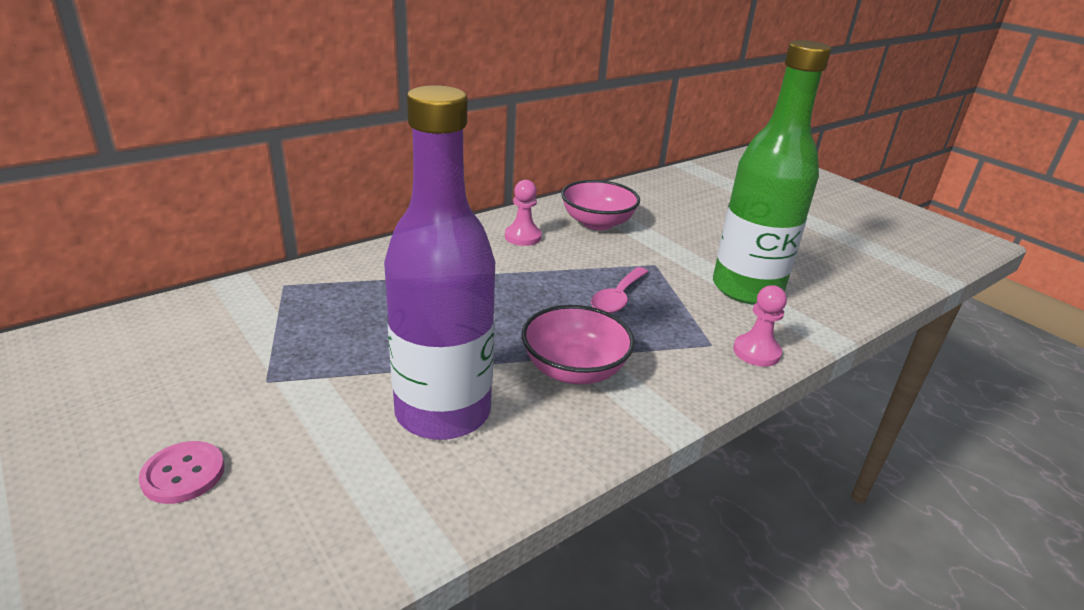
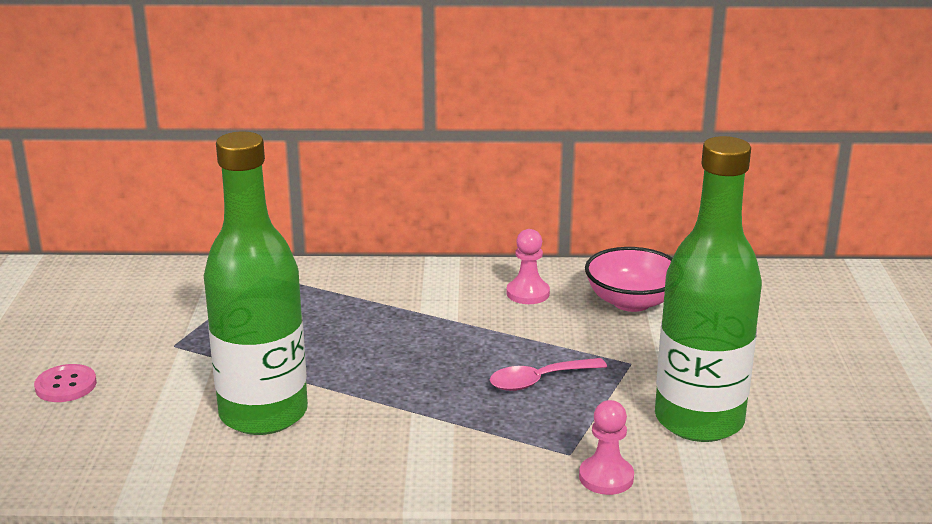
camera: 40 degrees right, 5 degrees down
(443, 412) = (263, 414): purple bottle -> green bottle
(574, 370) = (406, 424): pink bowl -> none

